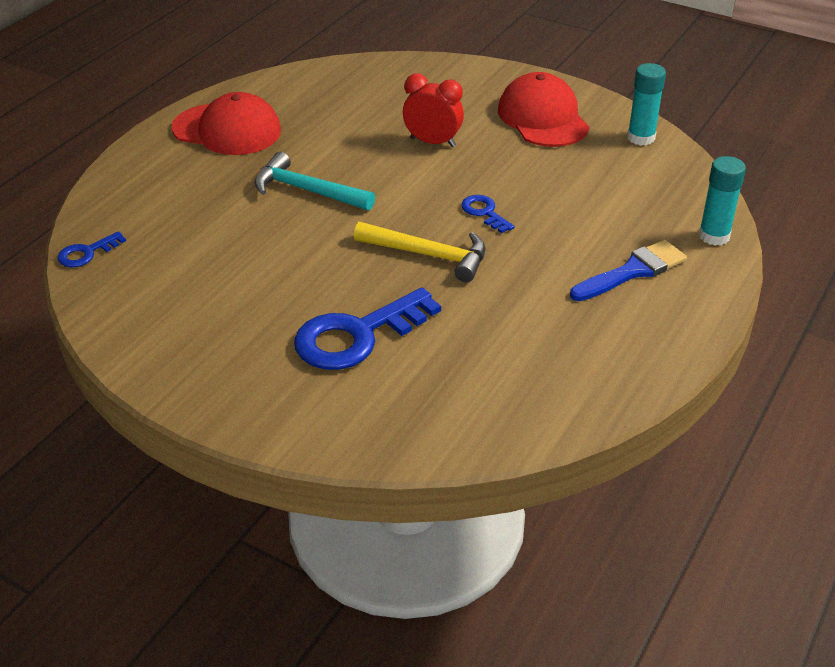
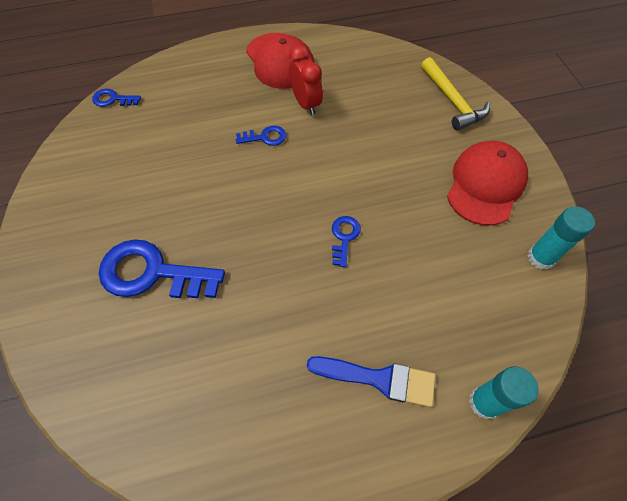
camera: 45 degrees right, 20 degrees up
(307, 191) = (265, 137): turquoise hammer -> blue key
(428, 255) = (267, 244): yellow hammer -> yellow hammer (452, 101)
(432, 142) = (384, 153): red clock -> red clock (306, 104)

